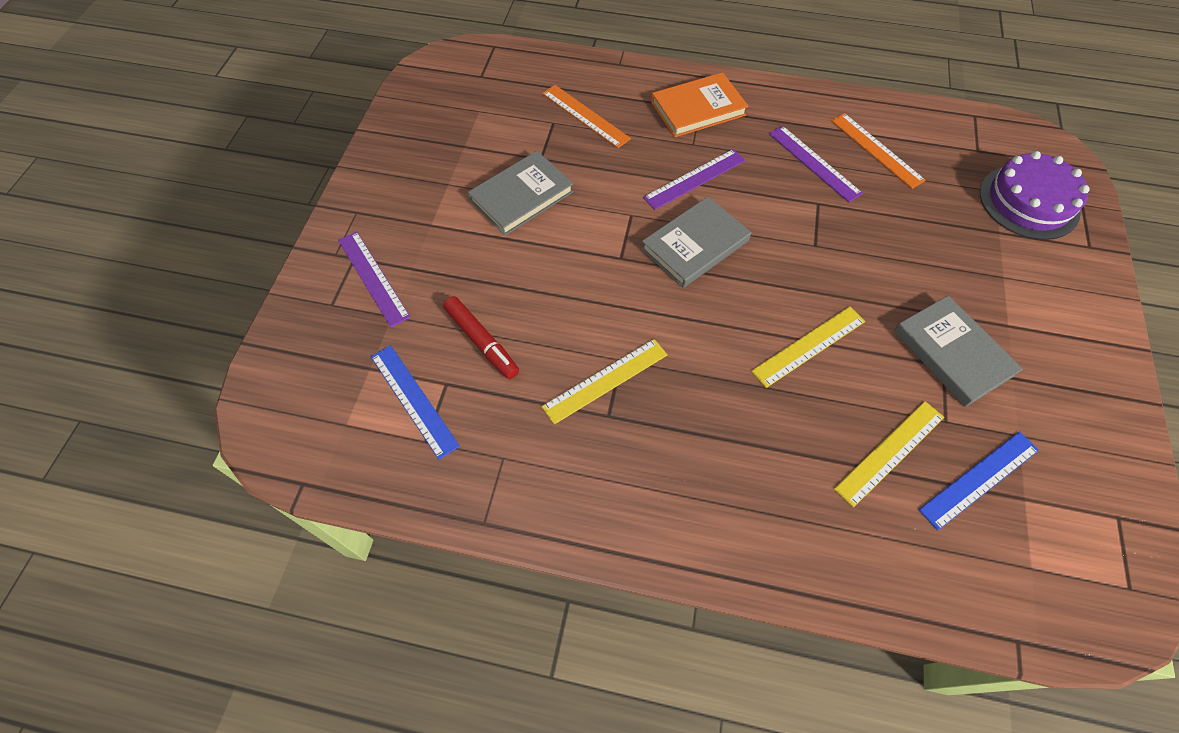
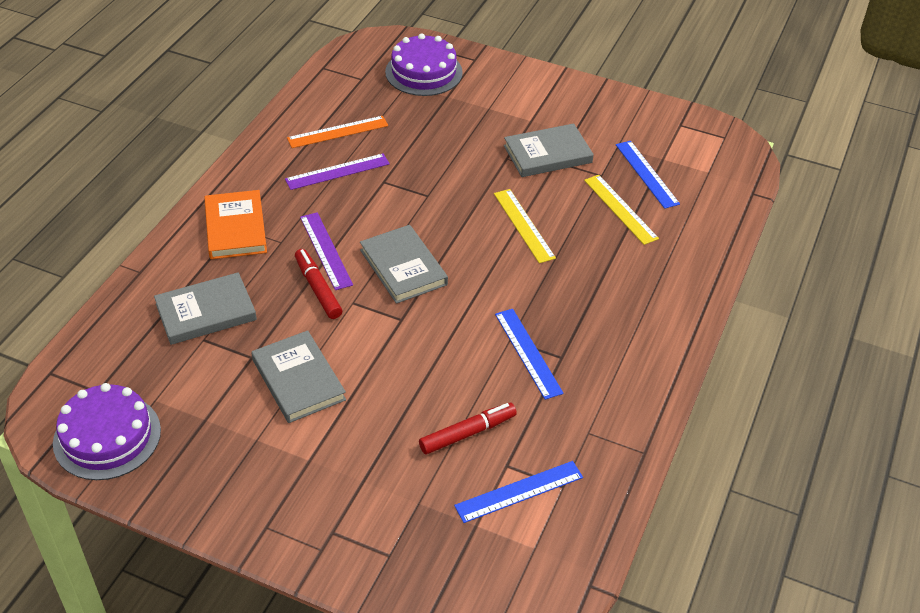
camera: 80 degrees left, 15 degrees down
(373, 278) = (365, 516): purple ruler -> none
(436, 94) = (107, 436): none -> purple cake
(585, 116) = (206, 312): orange ruler -> grey book
(605, 380) = (528, 353): yellow ruler -> blue ruler
(640, 184) = (318, 289): none -> red marker

